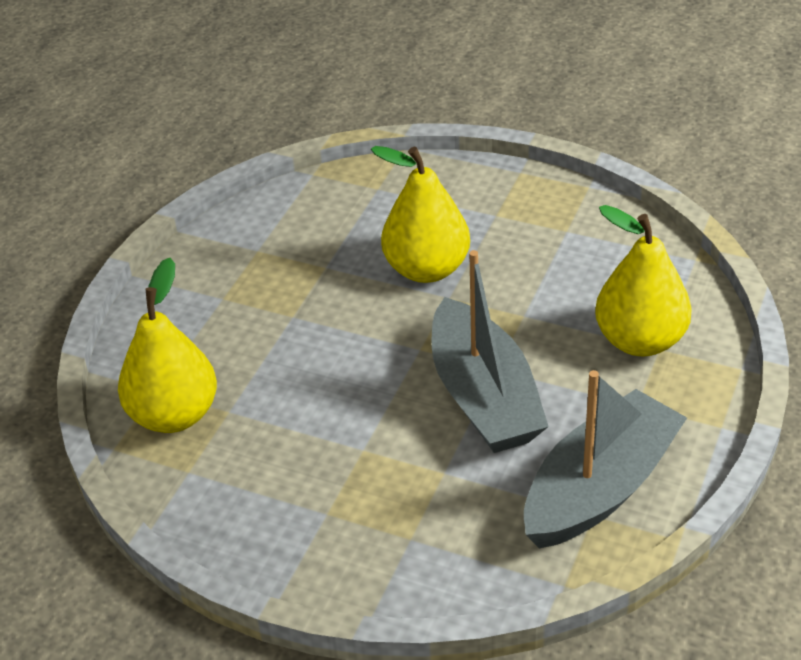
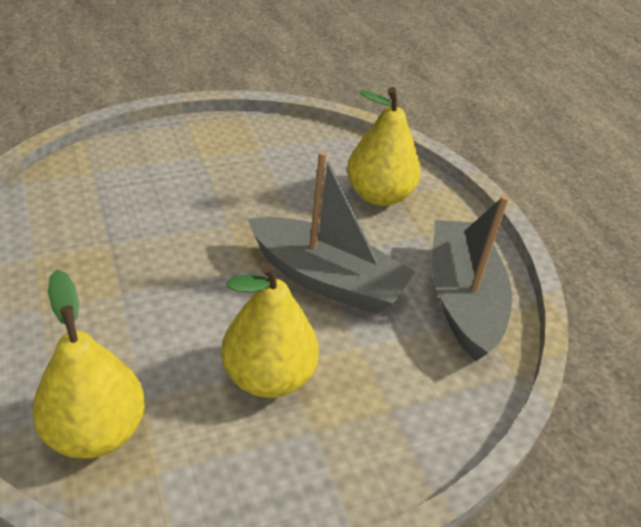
camera: 50 degrees left, 0 degrees up
(426, 269) = (191, 212): yellow pear -> yellow pear (268, 376)

